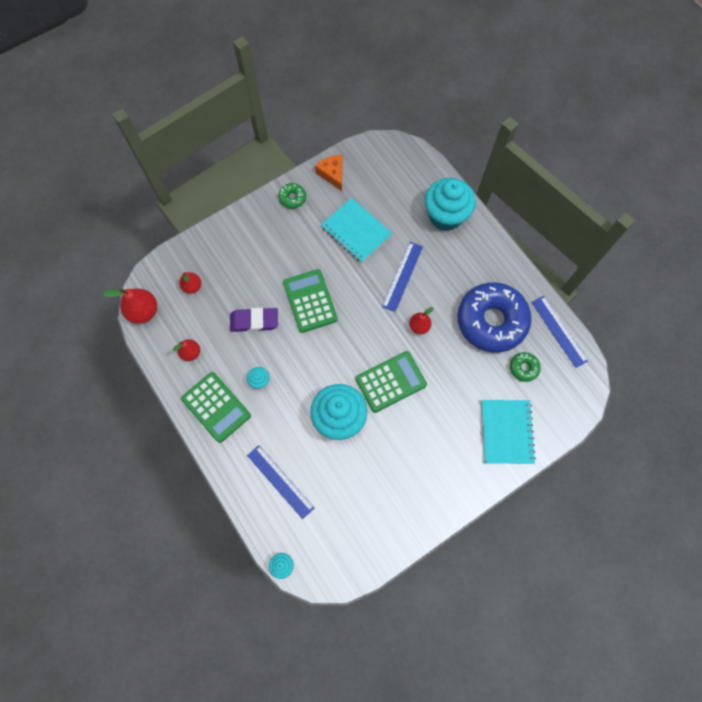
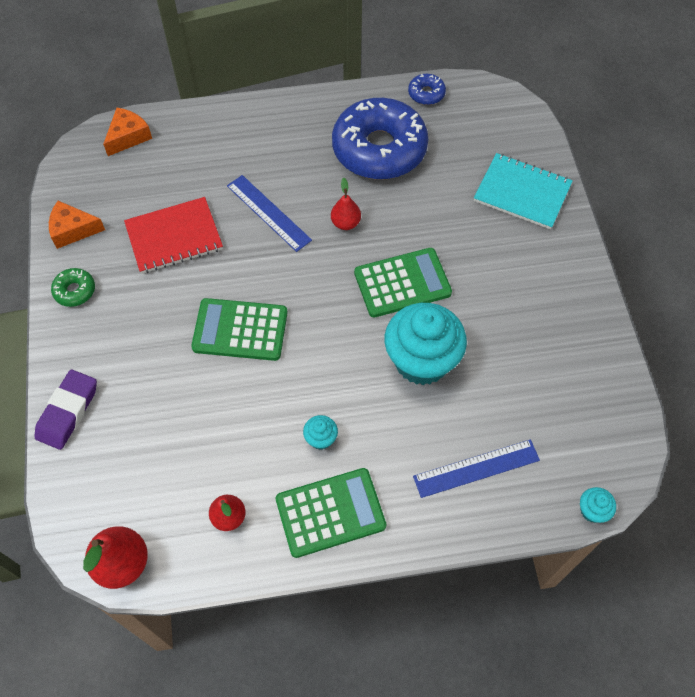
camera: 65 degrees left, 10 degrees down
(192, 286) = (125, 475): red pear -> none
(254, 321) = (229, 411): purple eraser -> purple eraser (68, 412)
(356, 231) = (174, 237): turquoise notebook -> red notebook
(391, 382) = (402, 283): green calculator -> green calculator turned 75 degrees clockwise
(416, 166) = (128, 136): none -> orange cheese
(445, 216) = (216, 135): turquoise cupcake -> none
(523, 368) = (453, 144): green donut -> none
(559, 331) = (426, 94): blue ruler -> blue donut

